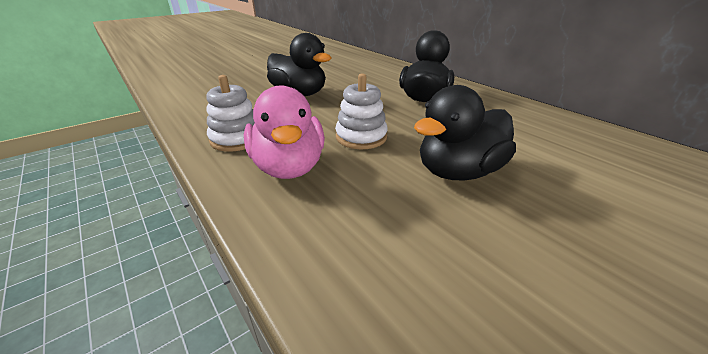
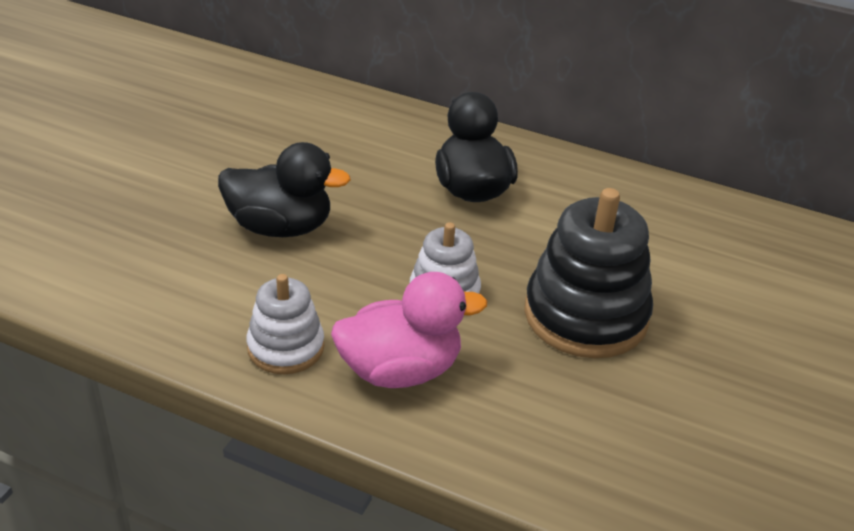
camera: 30 degrees left, 5 degrees up
(289, 167) = (400, 370): pink duck -> pink duck turned 60 degrees counterclockwise
(458, 172) = (585, 315): black duck -> black stacking toy

